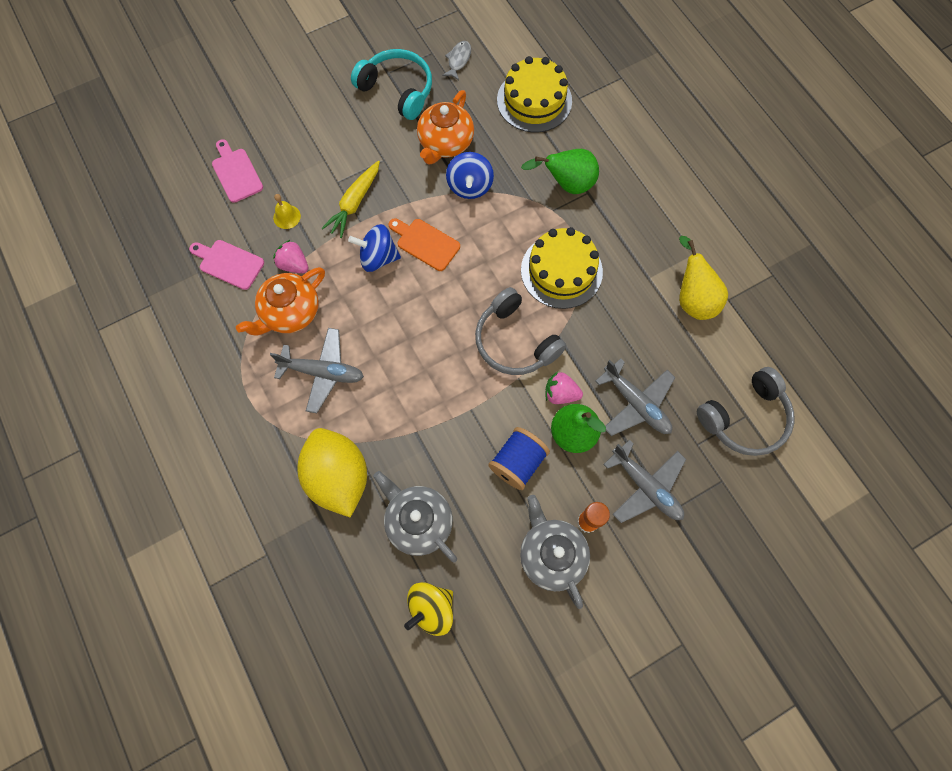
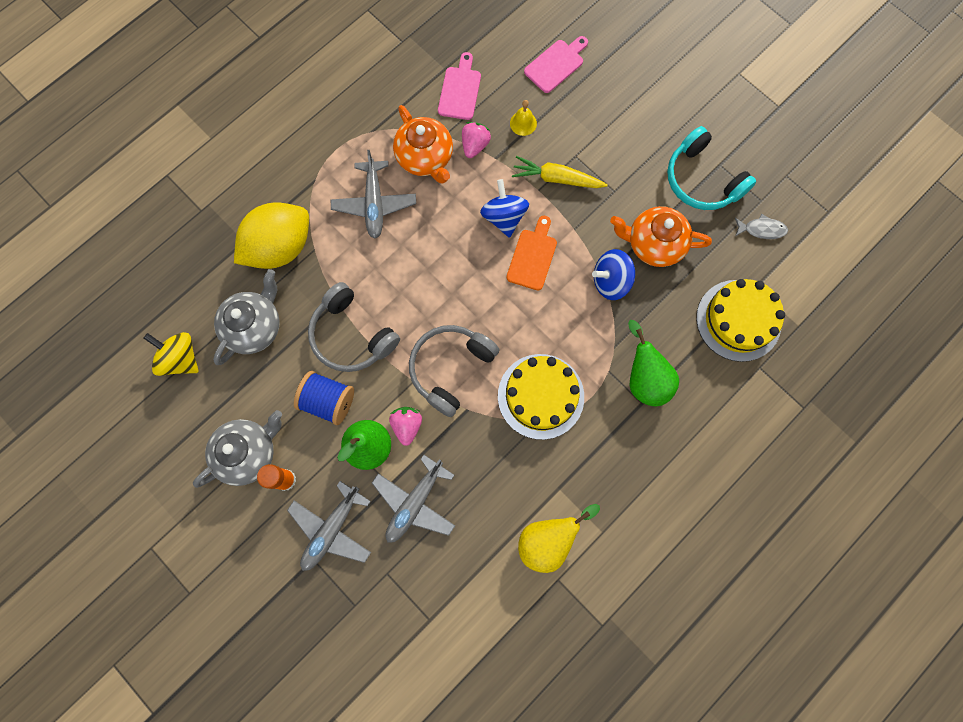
camera: 75 degrees right, 5 degrees up
(290, 312) = (425, 158): orange teapot -> orange teapot turned 150 degrees counterclockwise
(397, 90) = (702, 180): turquoise headphones -> turquoise headphones turned 120 degrees clockwise
(745, 418) = (426, 619): grey headphones -> grey headphones (352, 335)

